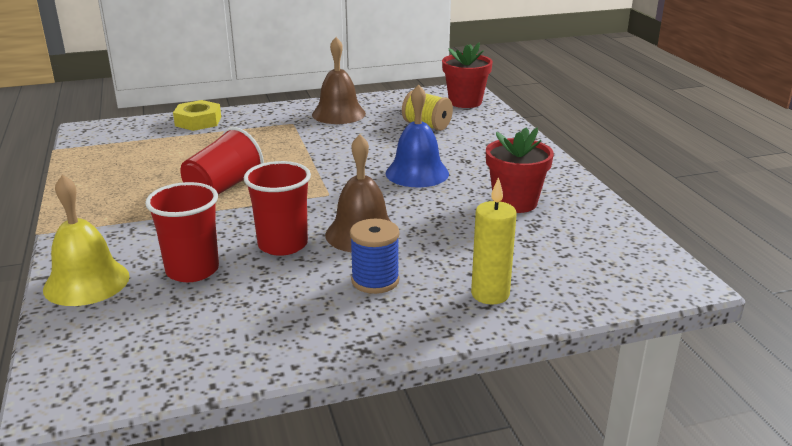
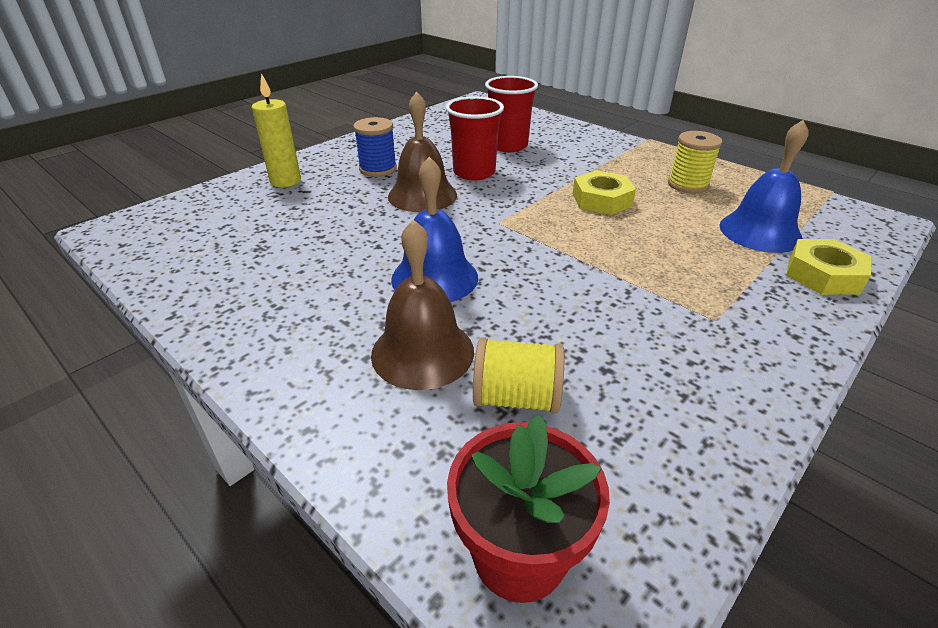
camera: 150 degrees right, 10 degrees up
(86, 282) = (556, 128): yellow bell -> none
(134, 180) = (688, 185): none -> yellow spool
(173, 143) = (760, 232): none -> blue bell
(223, 188) = (601, 200): red cup -> yellow nut
(338, 114) = (695, 372): brown bell -> brown bell (422, 352)
(515, 202) = (289, 269): red flower pot -> none

